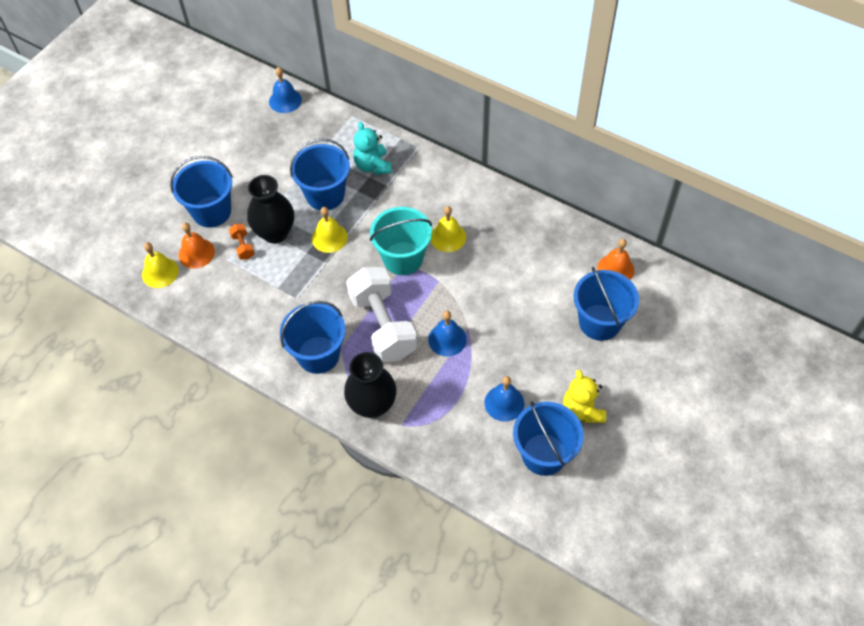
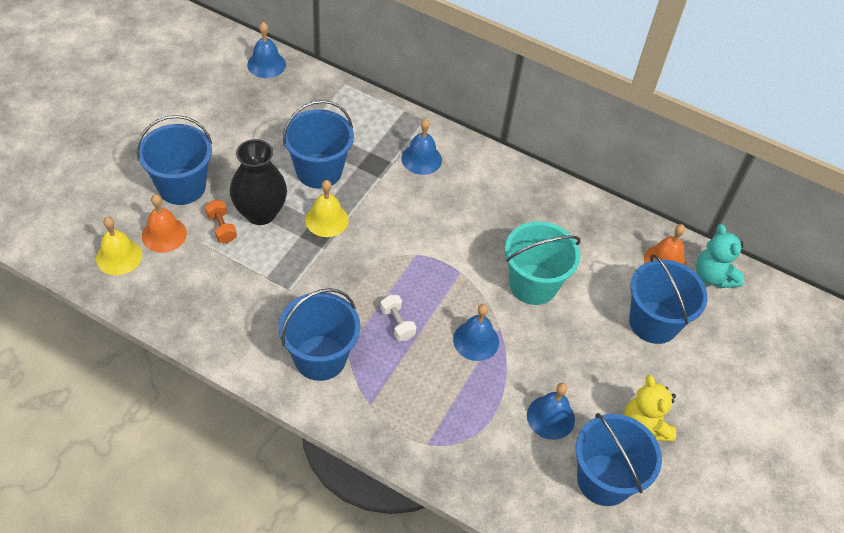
camera: 10 degrees left, 5 degrees down
(372, 405) = (390, 419): black vase -> none
(373, 166) = (373, 139): turquoise teddy bear -> turquoise teddy bear (713, 276)
(383, 326) = (397, 324): white dumbbell -> white dumbbell, size x0.41
(403, 258) = (416, 245): turquoise bucket -> turquoise bucket (533, 284)
(412, 182) = (421, 159): none -> blue bell
(448, 237) = (467, 222): yellow bell -> none

